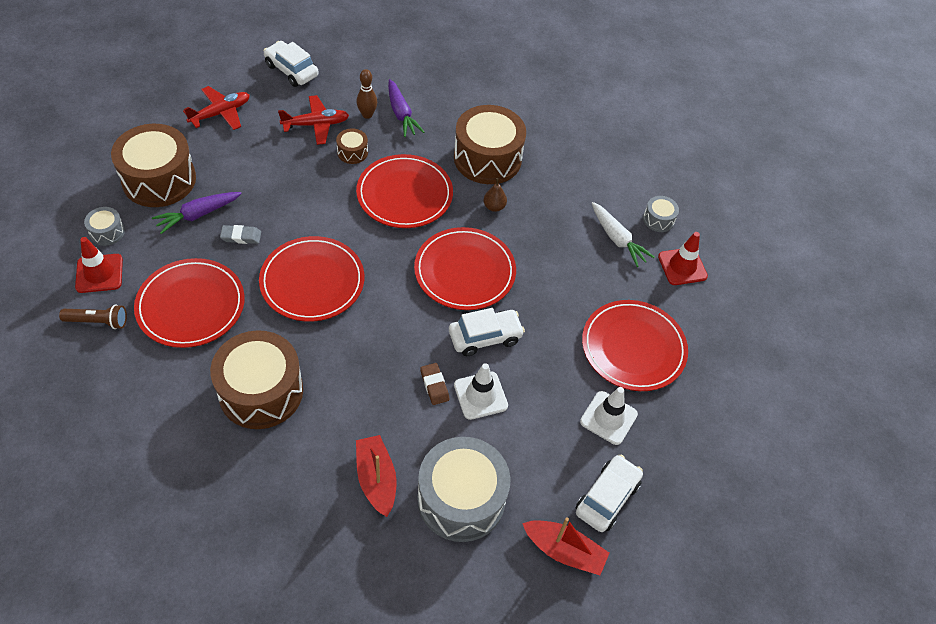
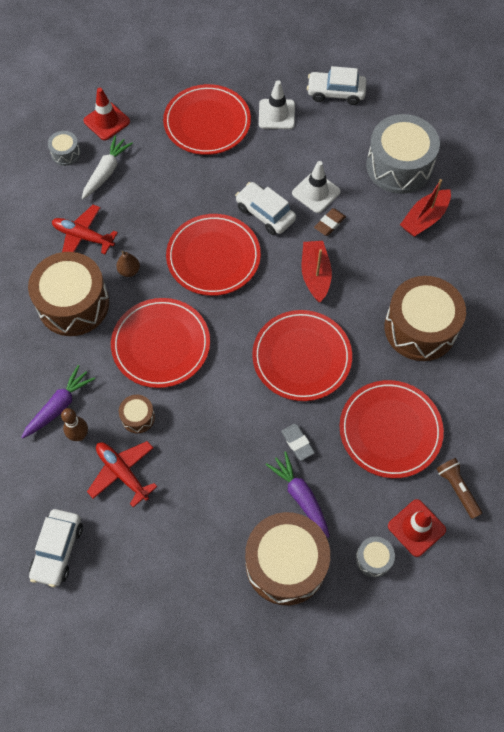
camera: 115 degrees left, 10 degrees up
(198, 215) = (300, 496): purple carrot -> purple carrot turned 150 degrees counterclockwise
(220, 113) = (164, 574): red plane -> red plane (83, 237)
(564, 551) = (388, 100): red boat -> red boat (315, 275)

